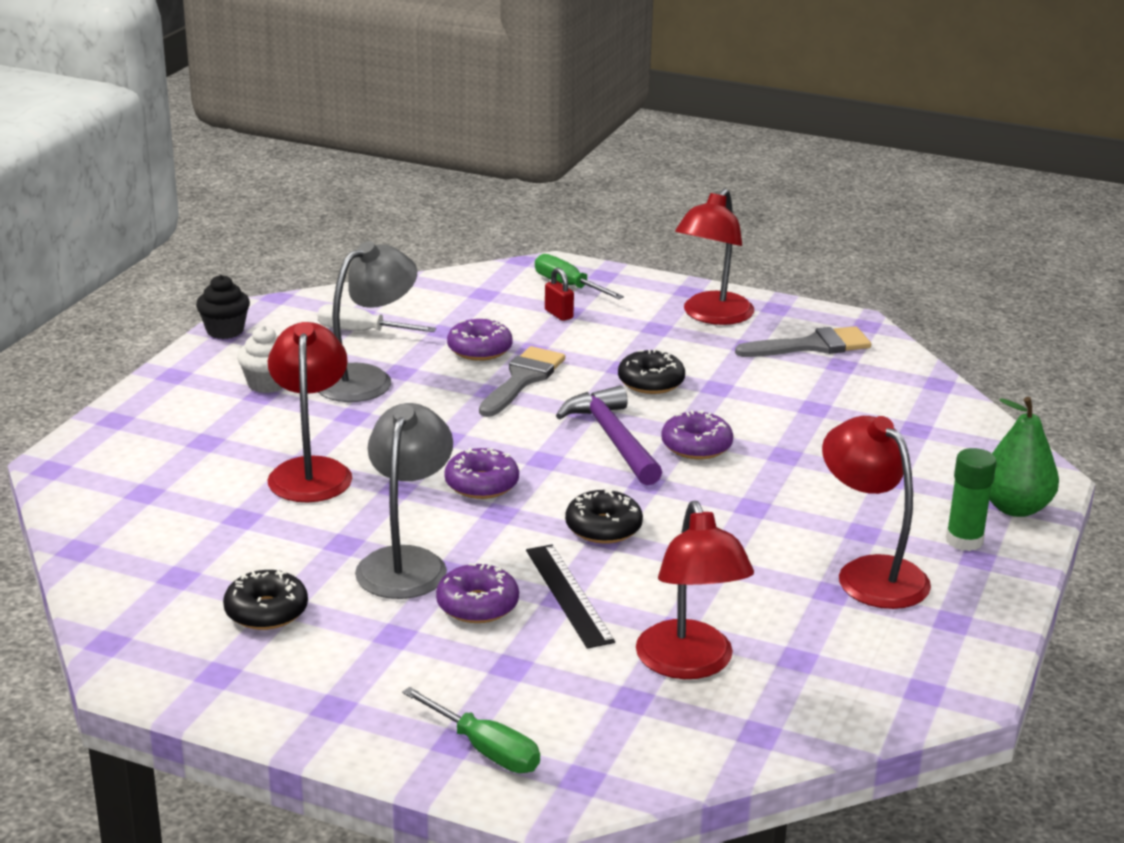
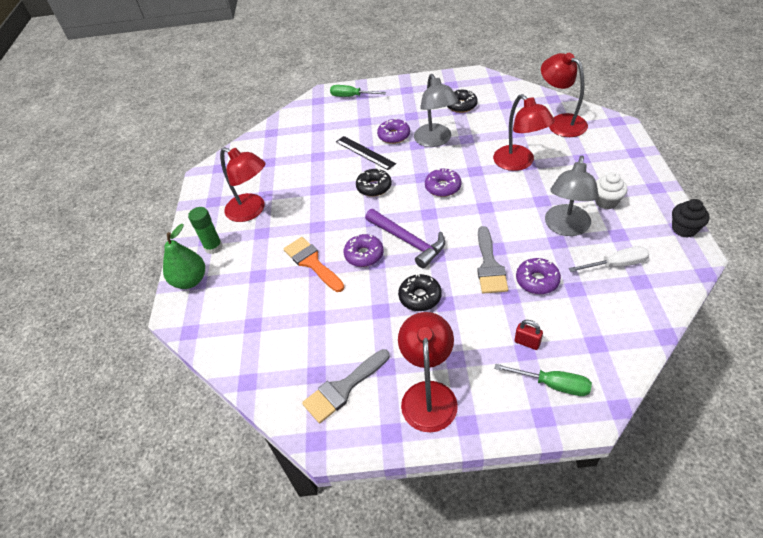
camera: 160 degrees right, 20 degrees up
(689, 664) = (305, 145): red lamp -> red lamp (560, 122)
(789, 464) = (312, 262): none -> orange brush

